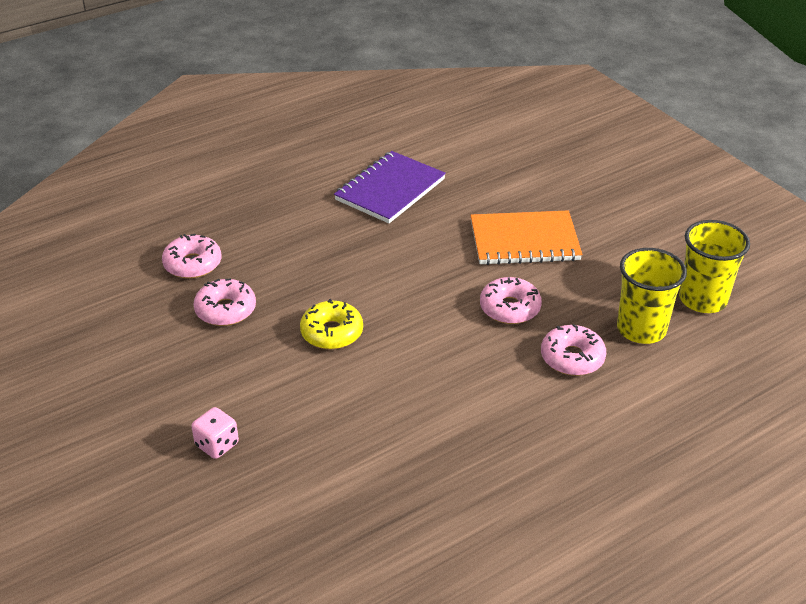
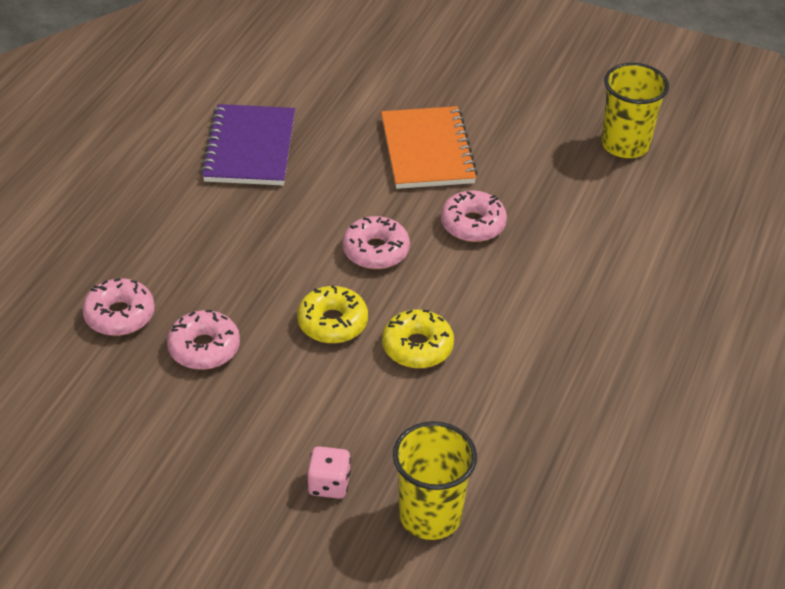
camera: 35 degrees left, 5 degrees up
(378, 378) = (417, 347): none -> yellow donut
(524, 241) = (427, 151): orange notebook -> orange notebook turned 60 degrees counterclockwise
(572, 358) = (566, 248): pink donut -> pink donut (375, 251)
(641, 329) = (599, 195): yellow cup -> yellow cup (430, 515)

